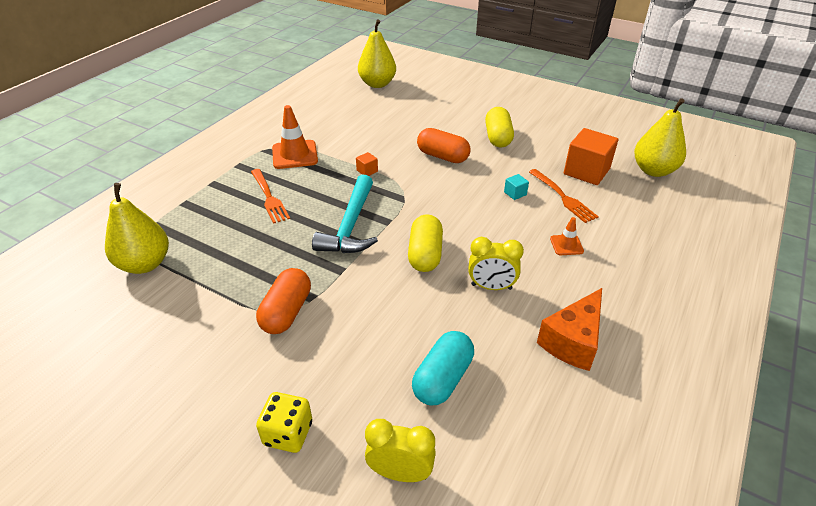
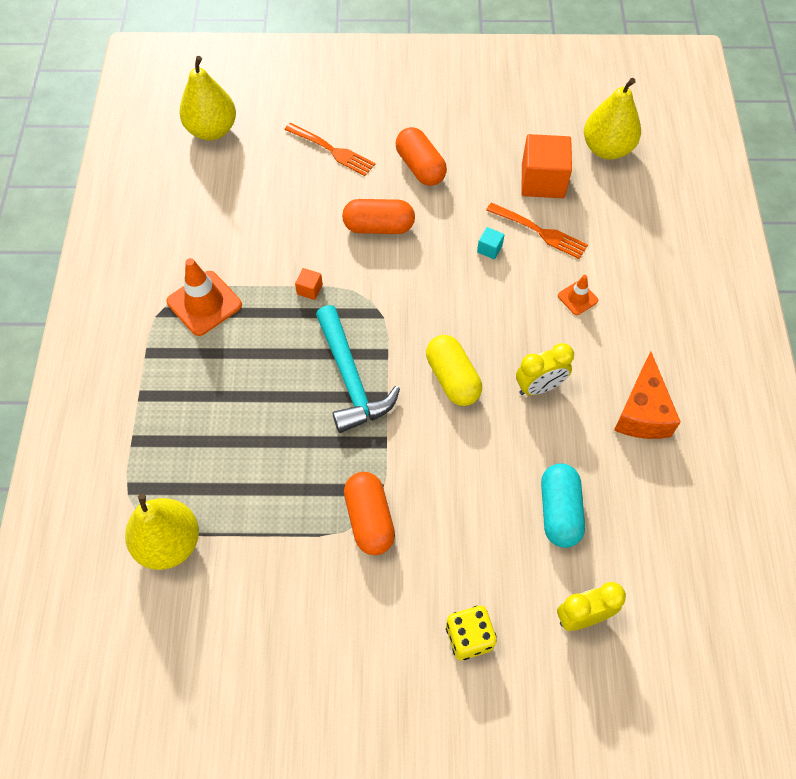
camera: 30 degrees left, 20 degrees up
(269, 197) = (228, 383): orange fork -> orange fork (332, 150)
(498, 137) = (420, 167): yellow capsule -> orange capsule

